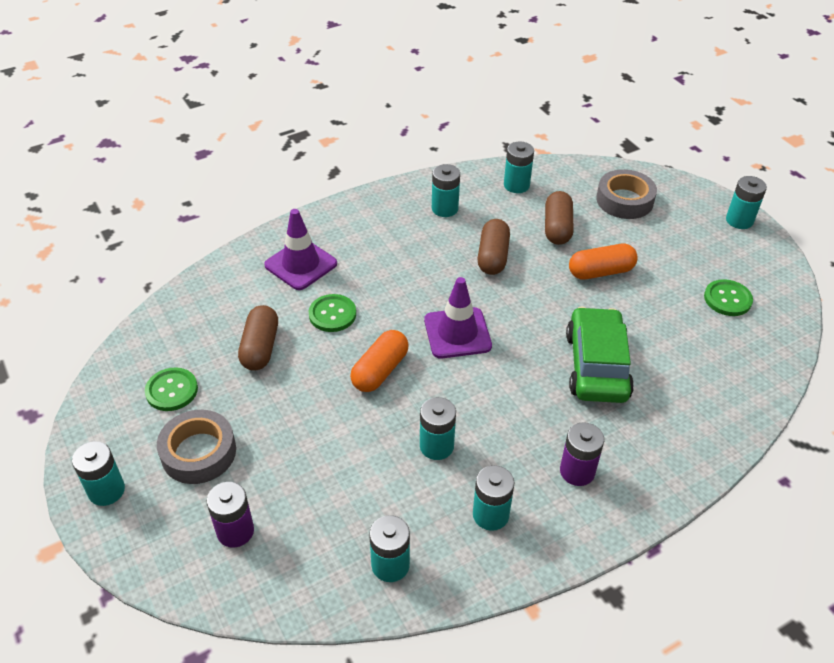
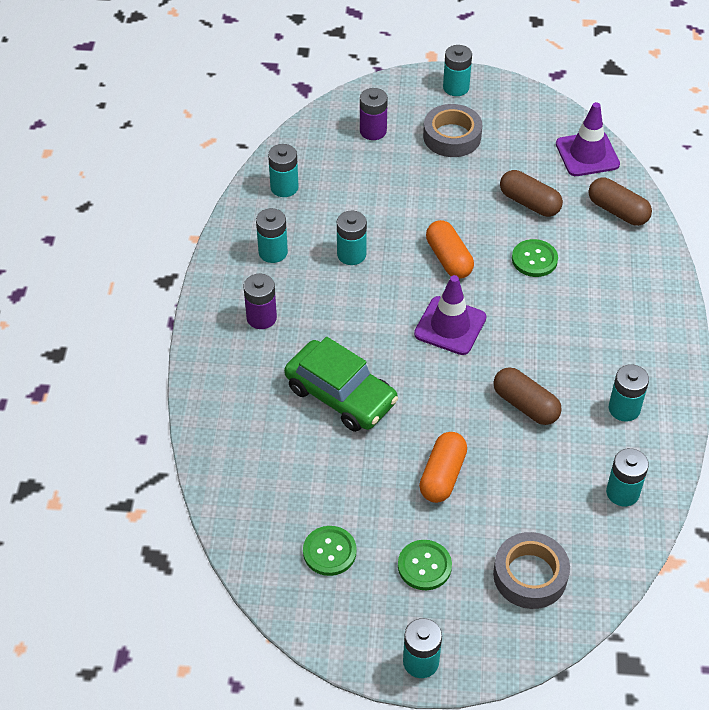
camera: 125 degrees right, 5 degrees up
(171, 390) = (522, 142): green button -> green button (424, 566)
(301, 264) = (614, 266): purple traffic cone -> purple traffic cone (587, 154)
(557, 228) = (529, 483): brown capsule -> brown capsule (617, 211)

